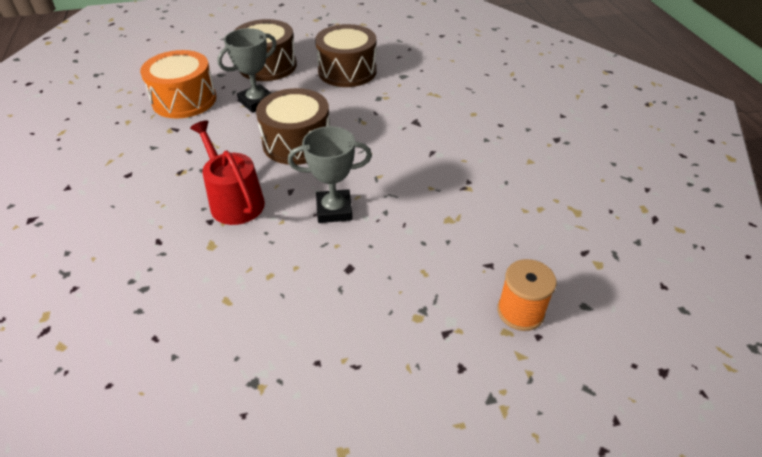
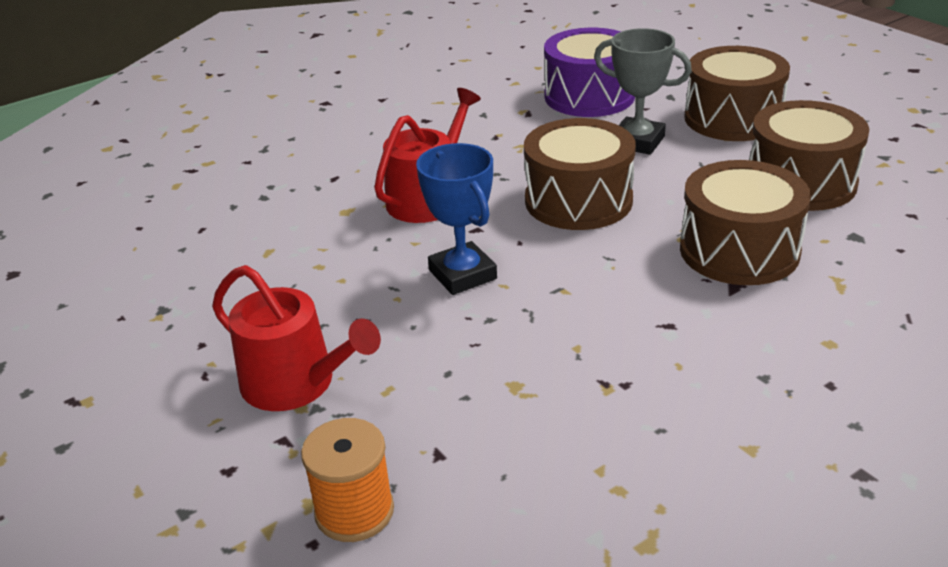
camera: 70 degrees right, 10 degrees down
(184, 100) = (589, 96): orange drum -> purple drum
(334, 210) = (462, 274): grey trophy -> blue trophy
(388, 109) = (739, 250): none -> brown drum
(394, 315) = (296, 383): none -> red watering can

